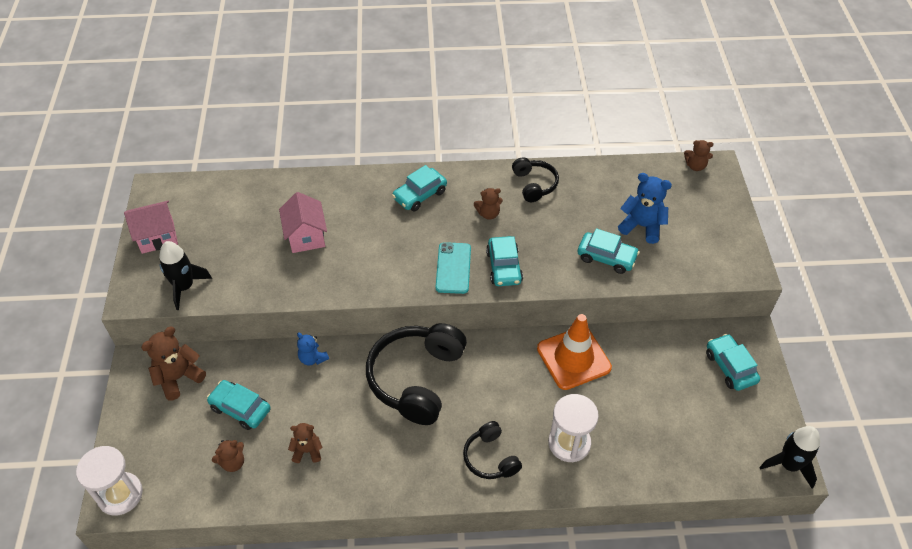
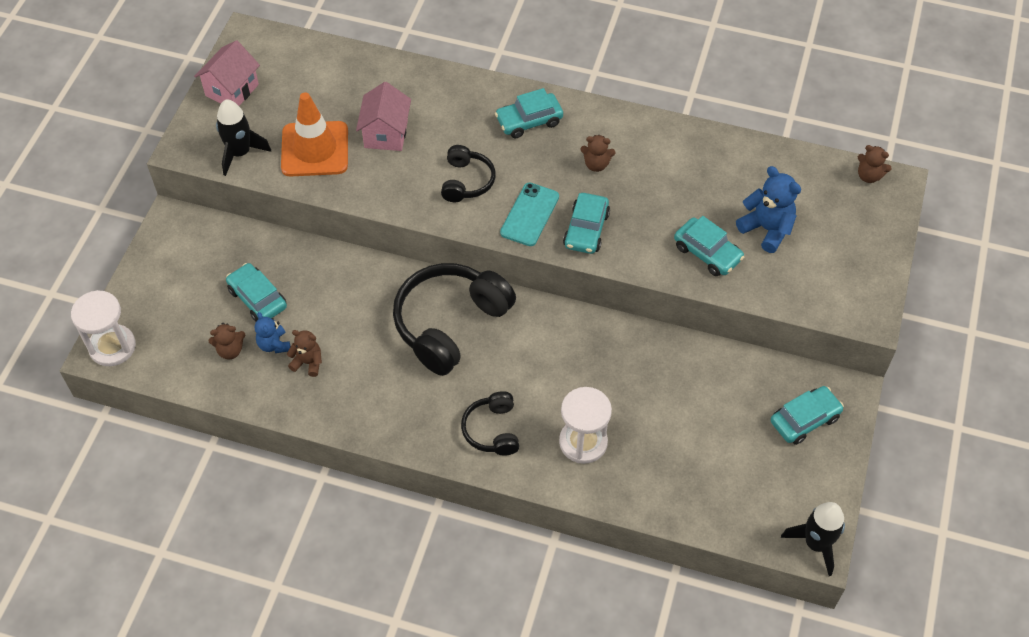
camera: 20 degrees right, 5 degrees up
(157, 237) = (232, 90): pink house -> pink house turned 60 degrees counterclockwise
(178, 378) = (208, 247): brown teddy bear -> none
(313, 358) = (350, 269): blue teddy bear -> blue teddy bear (274, 345)
(534, 184) = (665, 145): black headphones -> black headphones (466, 181)
(573, 358) = (630, 355): orange traffic cone -> orange traffic cone (315, 149)
(730, 367) = (804, 419): turquoise car -> turquoise car turned 60 degrees clockwise

